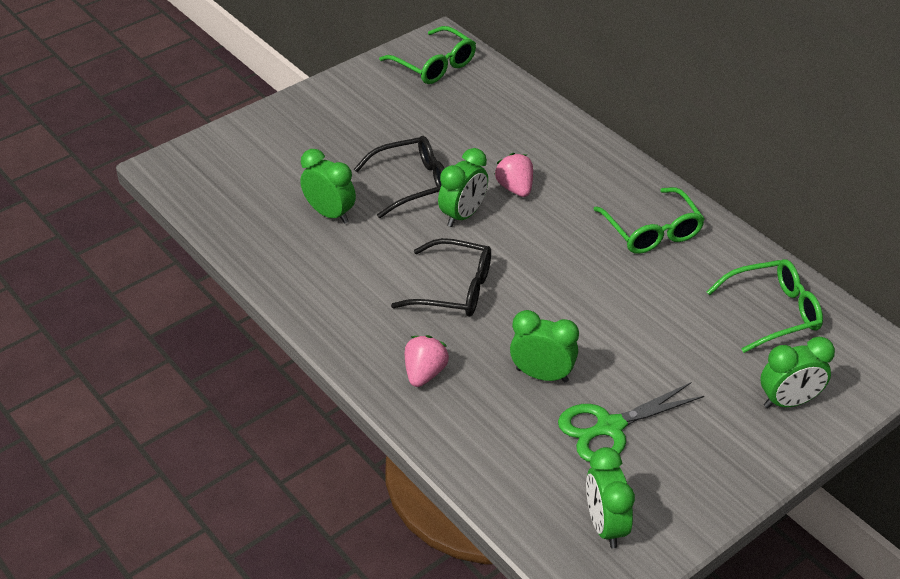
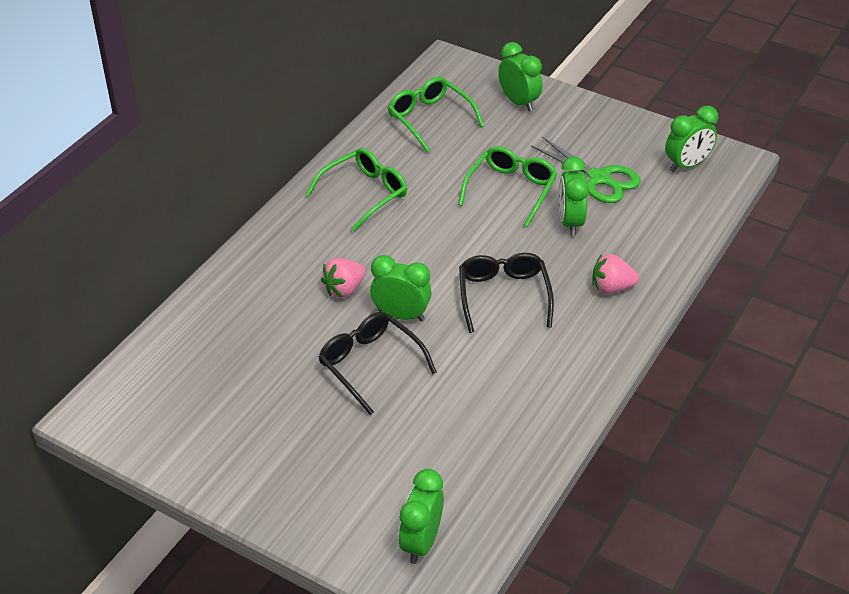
camera: 110 degrees left, 0 degrees up
(330, 214) = (447, 413): green clock -> green clock (421, 542)
(434, 65) = (148, 406): green glasses -> green glasses (511, 190)

